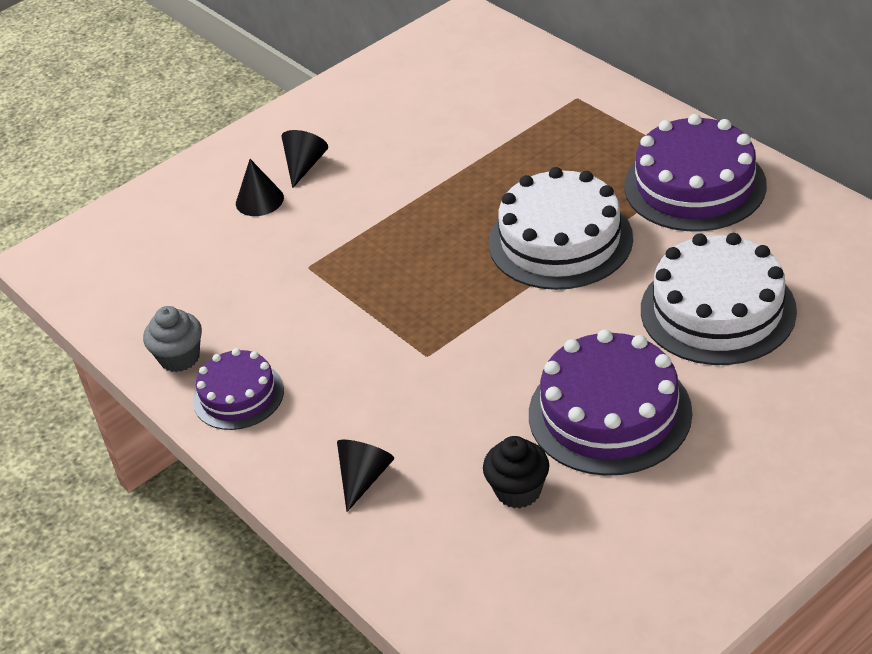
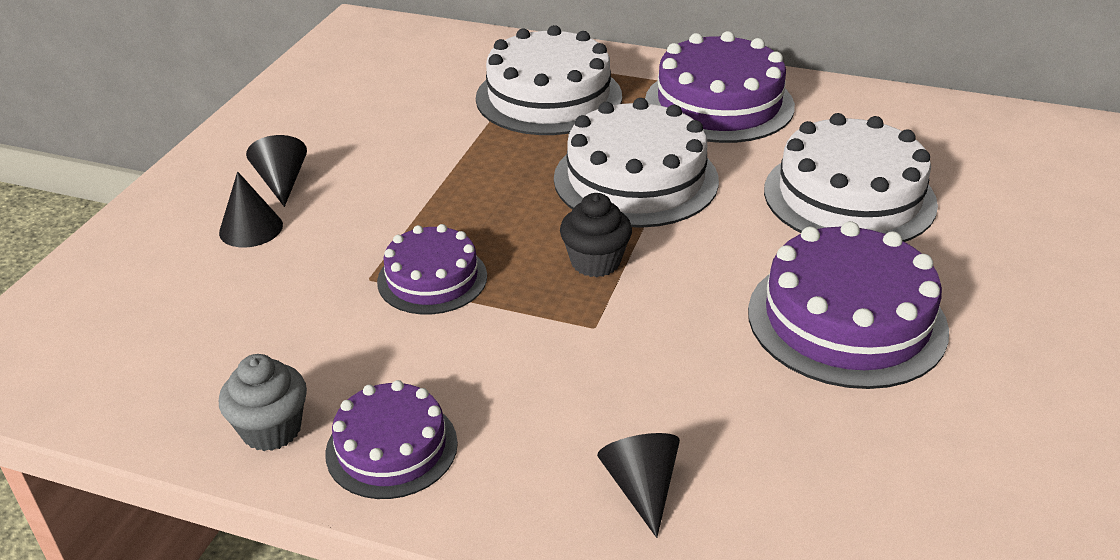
camera: 35 degrees left, 5 degrees down
(348, 281) = (432, 279): none -> purple cake
(518, 491) = (833, 433): black cupcake -> black cupcake (595, 262)
(558, 139) = (549, 97): none -> white cake

